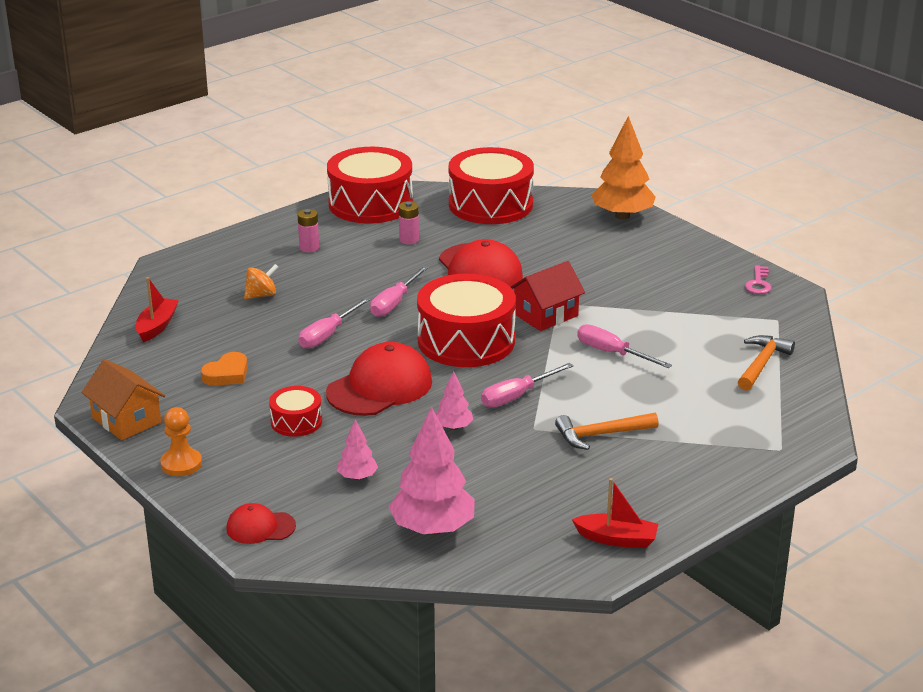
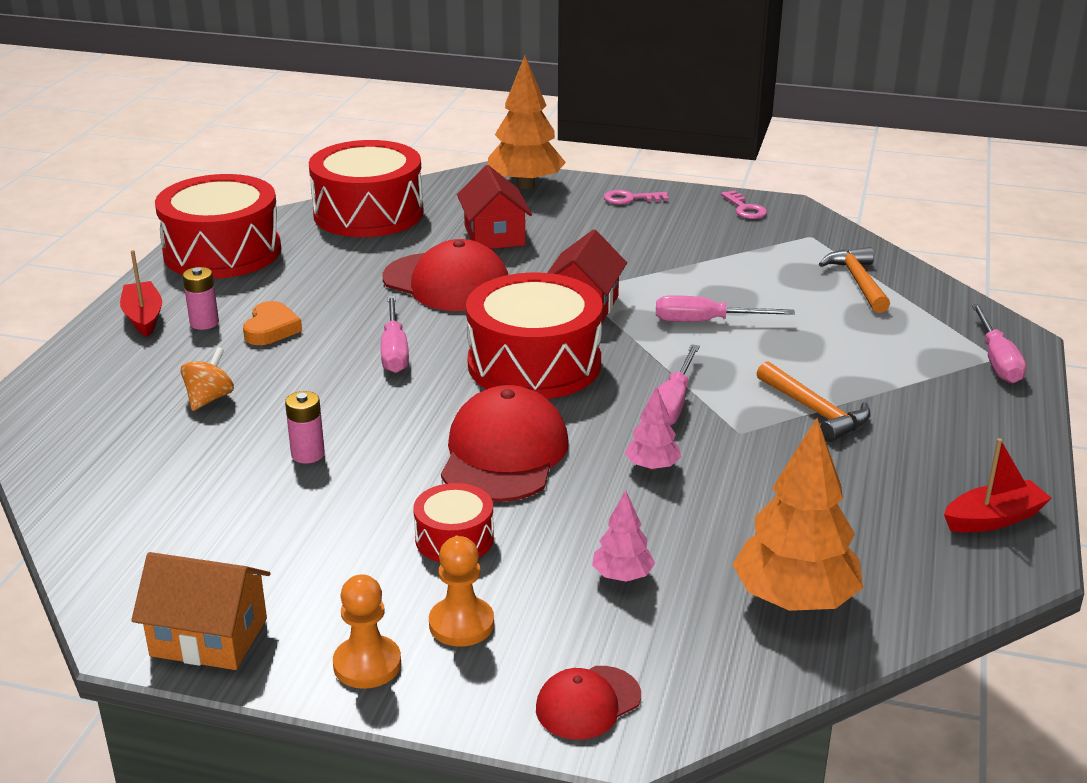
camera: 35 degrees left, 0 degrees up
(157, 326) = (103, 489): red boat -> red boat (143, 317)
(227, 374) = (283, 514): orange heart -> orange heart (271, 329)
(247, 465) = (461, 624): none -> orange pawn
(328, 335) = (358, 416): pink screwdriver -> pink screwdriver (997, 360)
(409, 240) = (321, 277): pink battery -> pink battery (308, 454)
(433, 528) = (794, 600): pink tree -> orange tree
(552, 246) = (494, 235): none -> red house
(600, 435) = (815, 411): orange hammer -> orange hammer turned 75 degrees counterclockwise
(683, 249) = (630, 199): none -> pink key

